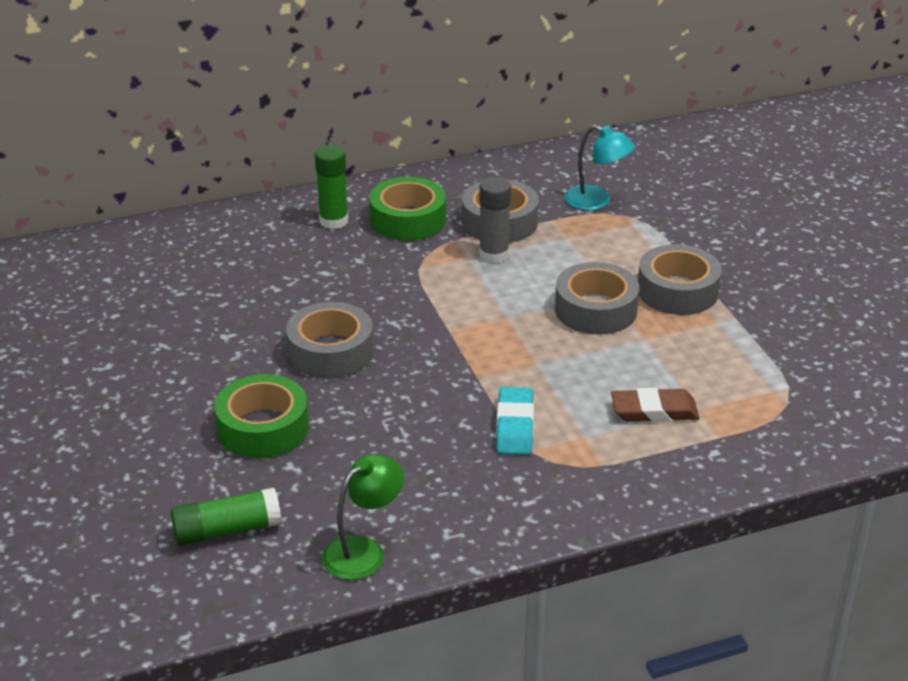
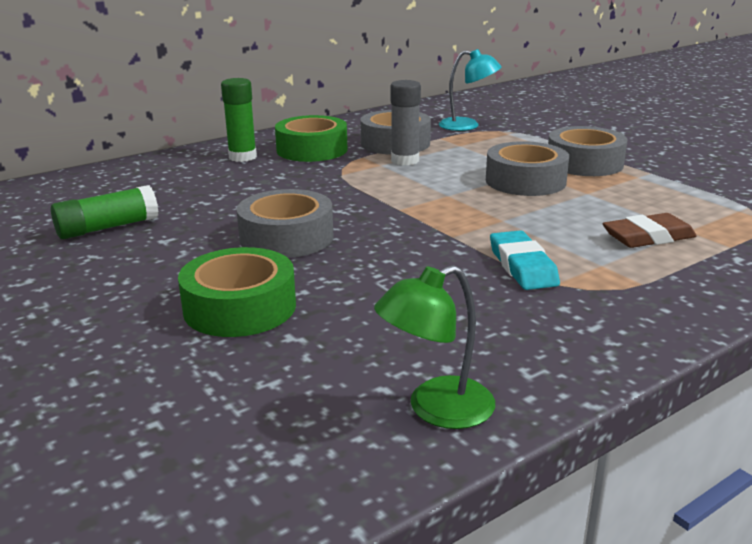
camera: 15 degrees left, 10 degrees down
(227, 530) = (236, 418): green glue stick -> green glue stick (108, 227)
(363, 551) = (436, 409): green lamp -> green lamp turned 150 degrees counterclockwise

